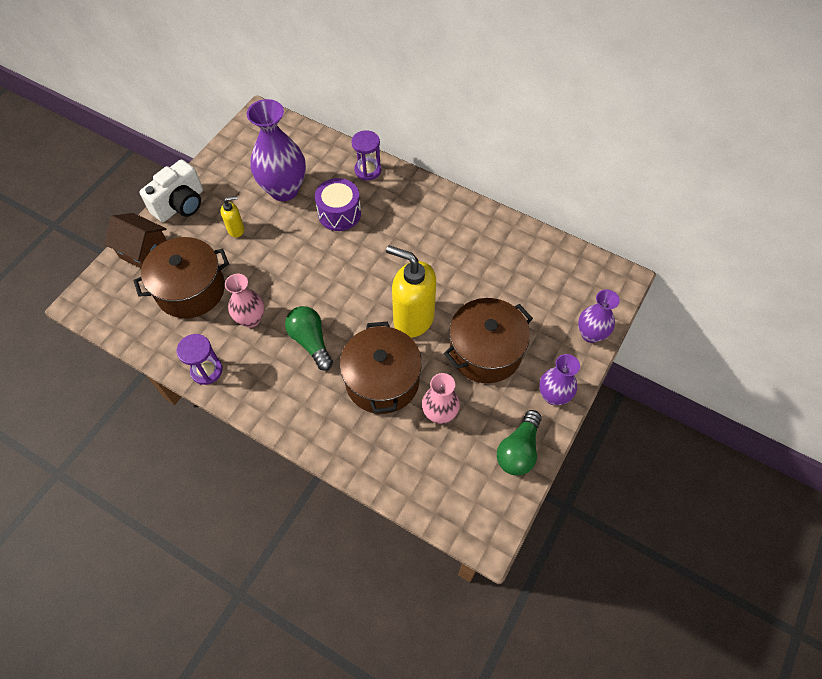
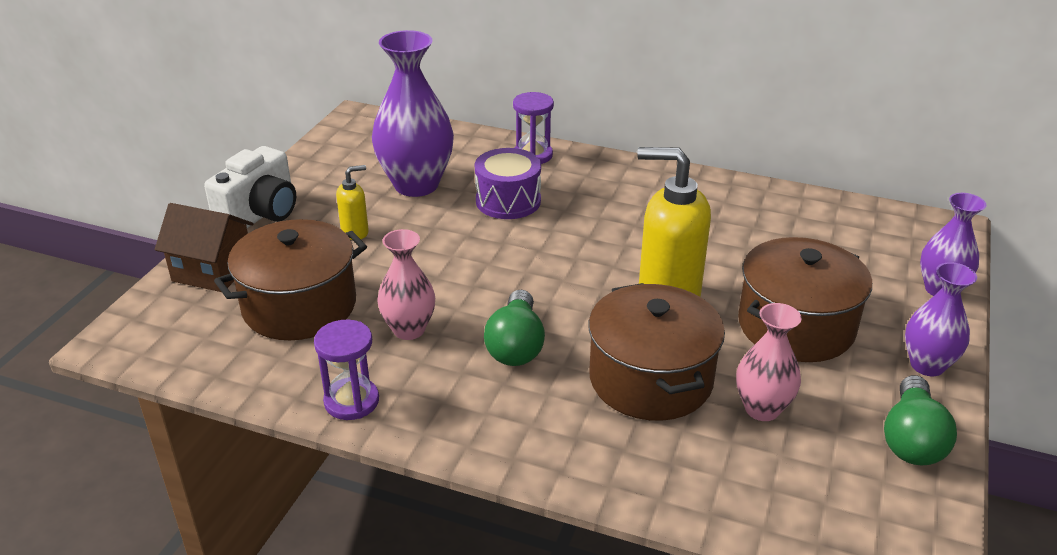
camera: 10 degrees left, 25 degrees down
(310, 341) = (516, 345): green light bulb -> green light bulb turned 135 degrees counterclockwise

